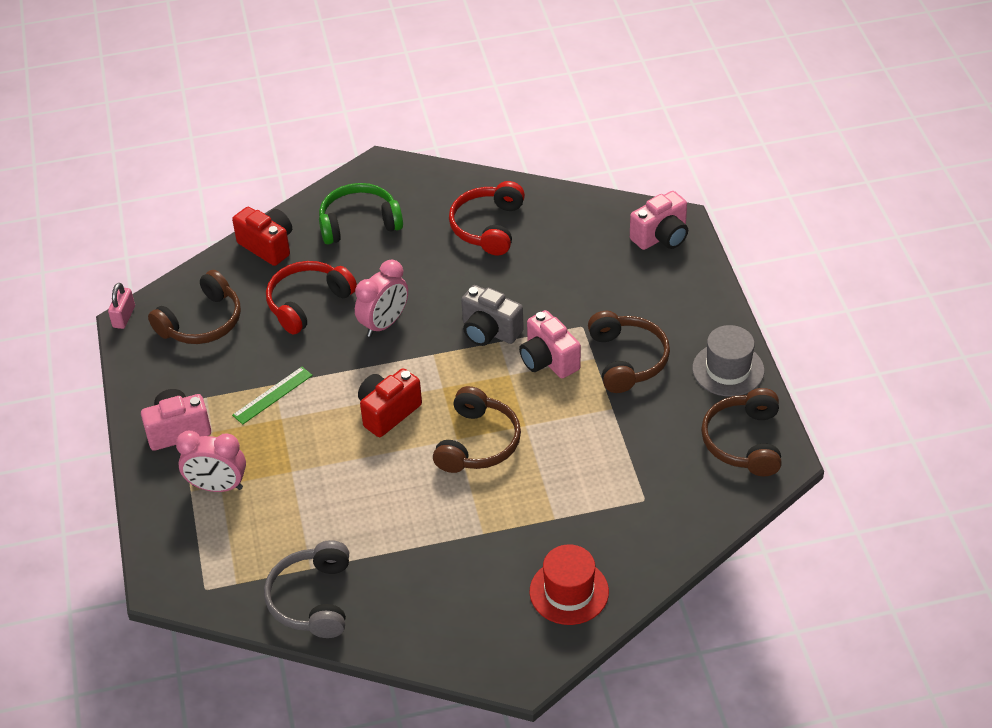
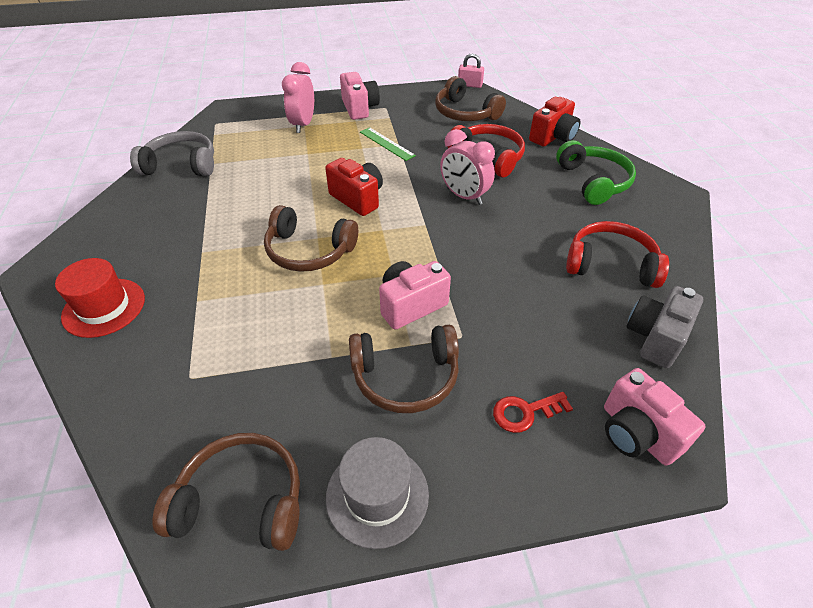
camera: 90 degrees right, 0 degrees up
(489, 331) = (454, 262): grey camera -> grey camera (655, 337)
(651, 292) = (525, 412): none -> red key

